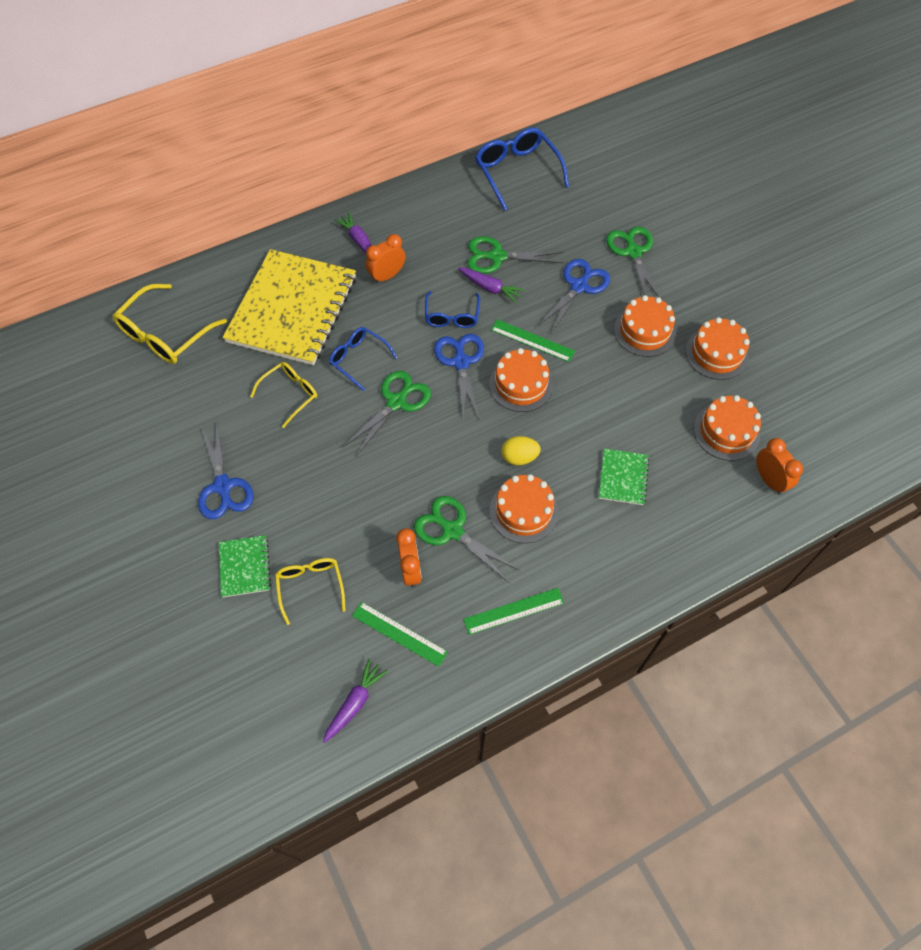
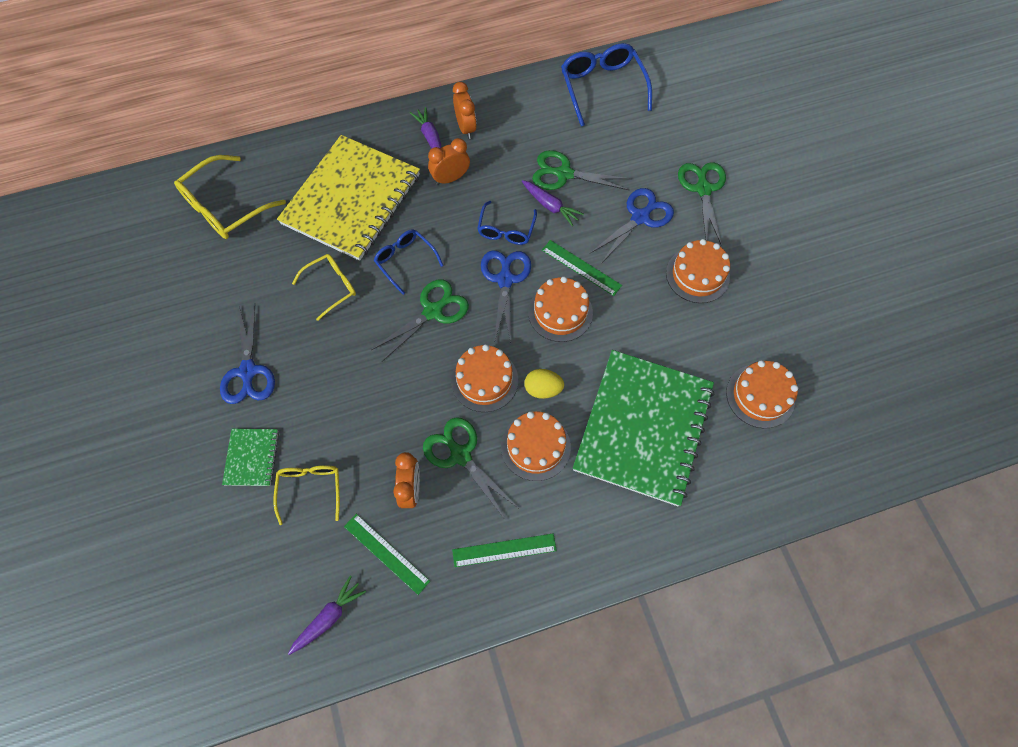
camera: 10 degrees right, 5 degrees up
(623, 478) = (643, 428): green notebook -> green notebook, size x2.34
(716, 353) = (767, 310): orange cake -> orange cake (484, 380)
(769, 480) = (794, 455): orange clock -> orange clock (466, 128)

